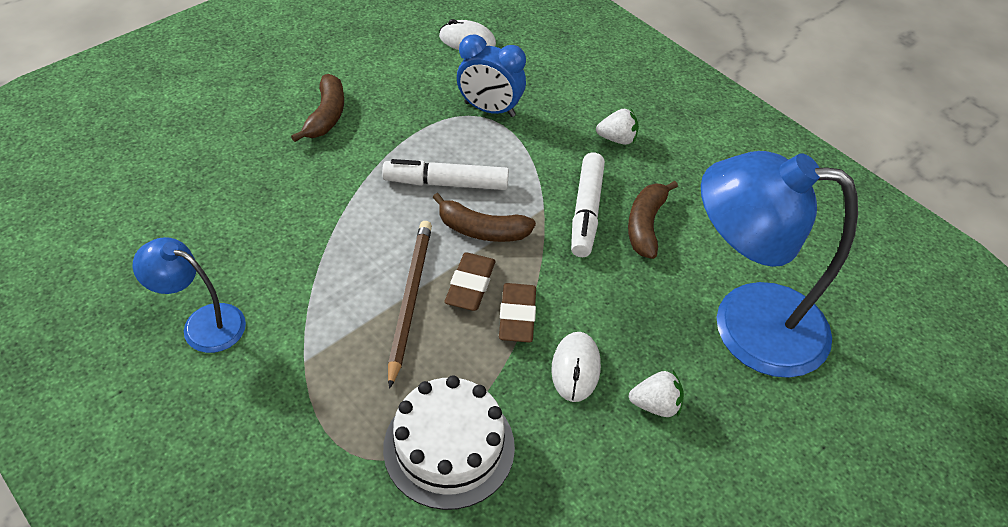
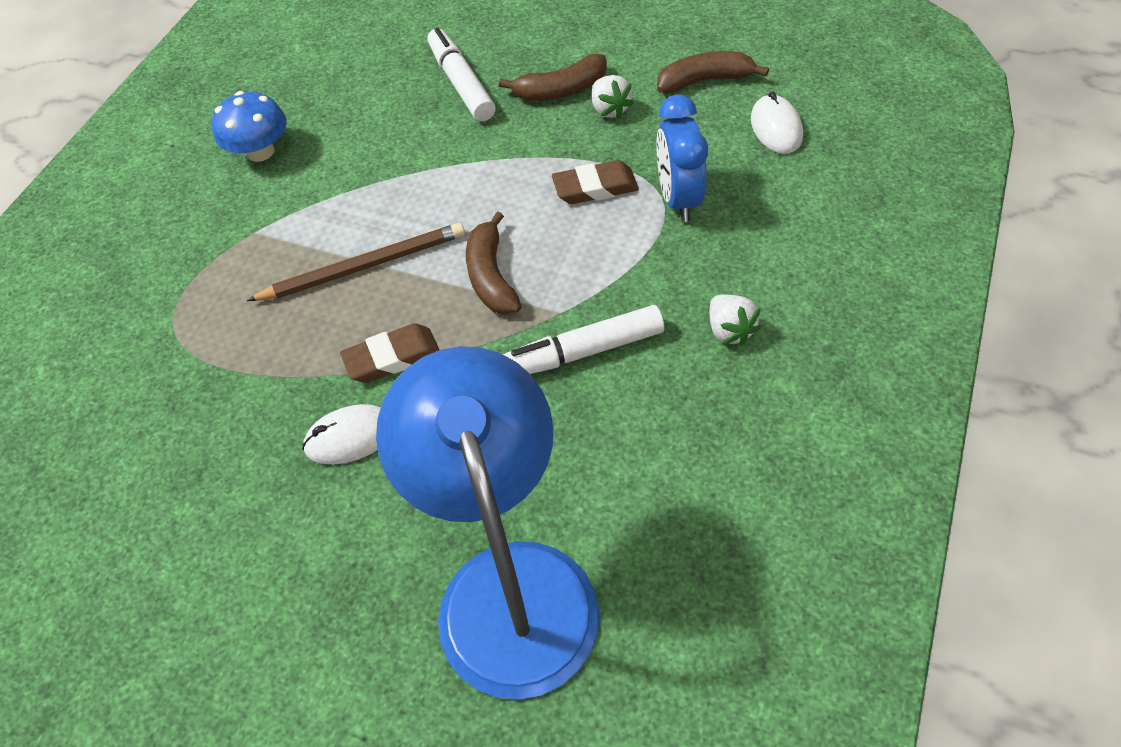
camera: 70 degrees right, 5 degrees up
(203, 323) = (260, 151): blue lamp -> blue mushroom
(446, 183) = (537, 218): white marker -> white marker (461, 83)
(449, 447) = (208, 377): white cake -> none
(470, 285) = (410, 302): brown eraser -> brown eraser (595, 188)
(645, 225) = (603, 417): brown banana -> brown banana (705, 80)
(655, 405) = (339, 531): white strawberry -> white strawberry (609, 109)

